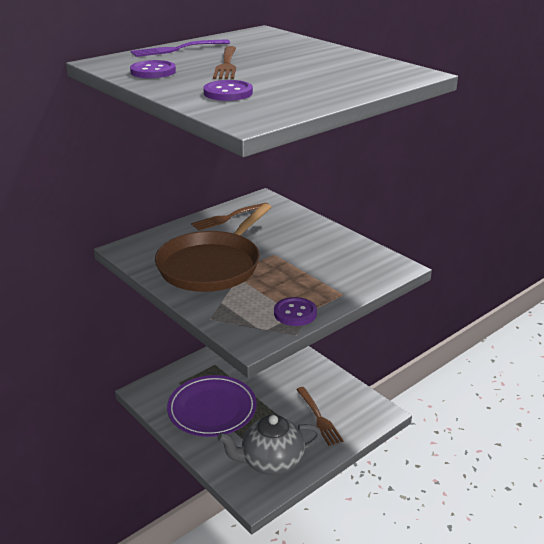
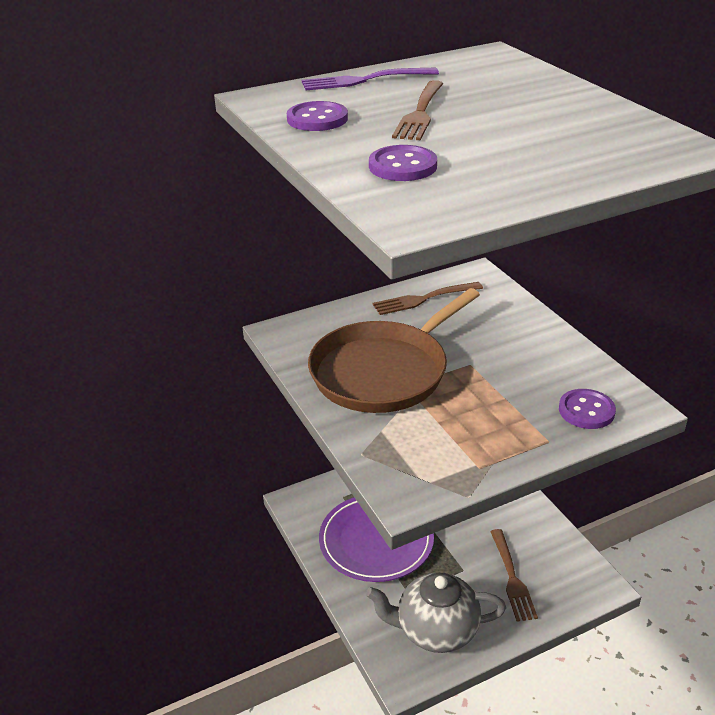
camera: 15 degrees right, 5 degrees up
(295, 313) = (475, 462): purple button -> purple button (586, 411)

